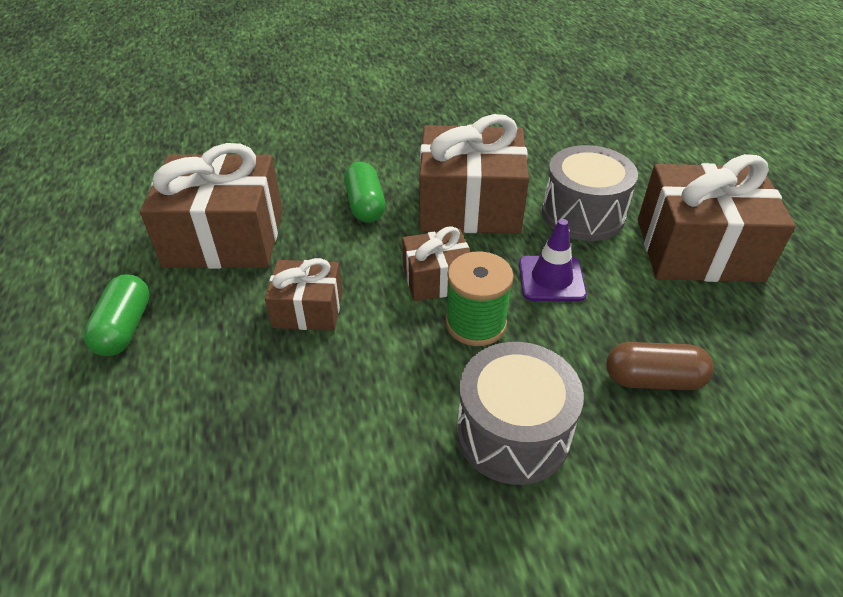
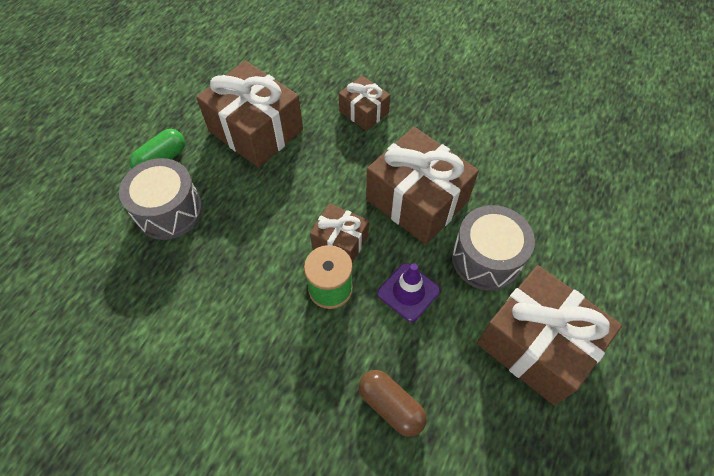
camera: 40 degrees right, 15 degrees up
(308, 309) = (253, 211): brown gift -> brown gift (364, 112)
(365, 205) = (353, 157): green capsule -> none
(513, 433) = (278, 371): grey drum -> grey drum (169, 211)

